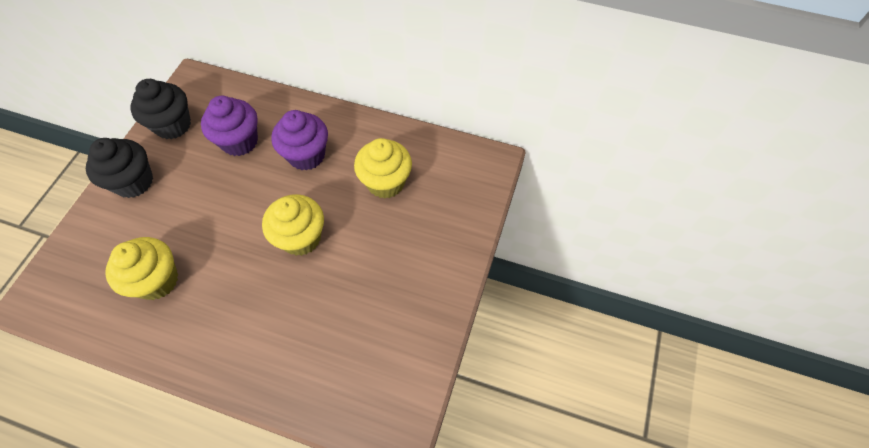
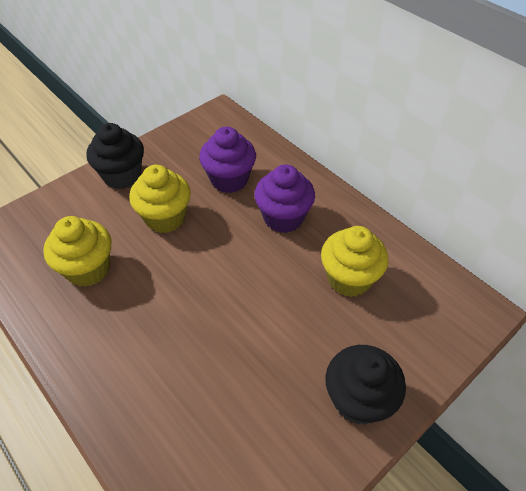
camera: 30 degrees right, 10 degrees down
(173, 125) = (181, 143): black cupcake -> black cupcake (358, 399)
(301, 238) = (235, 293): yellow cupcake -> yellow cupcake (165, 218)

